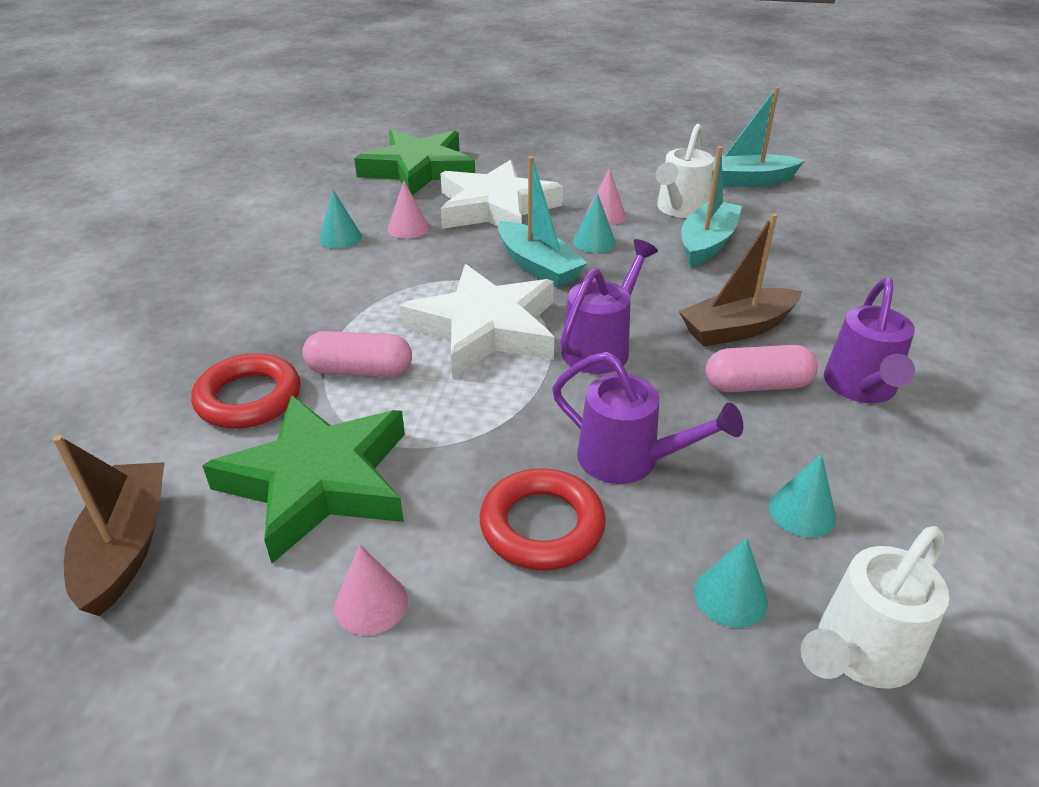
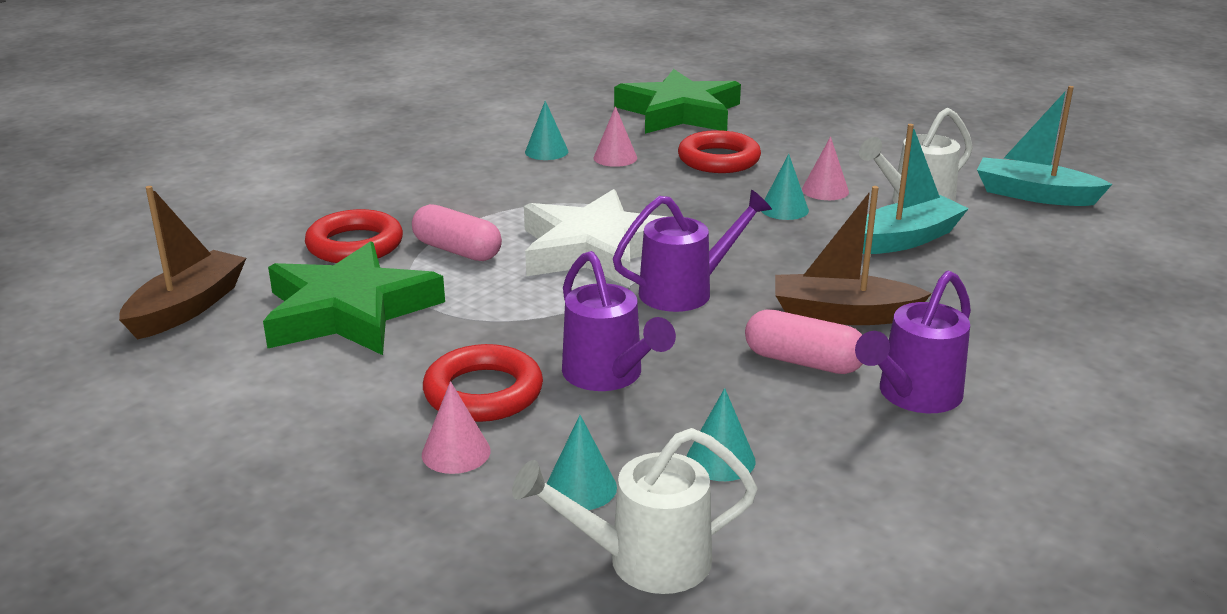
camera: 30 degrees right, 10 degrees down
(371, 603) = (308, 393): pink cone -> pink cone (456, 452)
(496, 208) = (718, 159): white star -> red ring
(537, 266) = (702, 215): turquoise boat -> none

